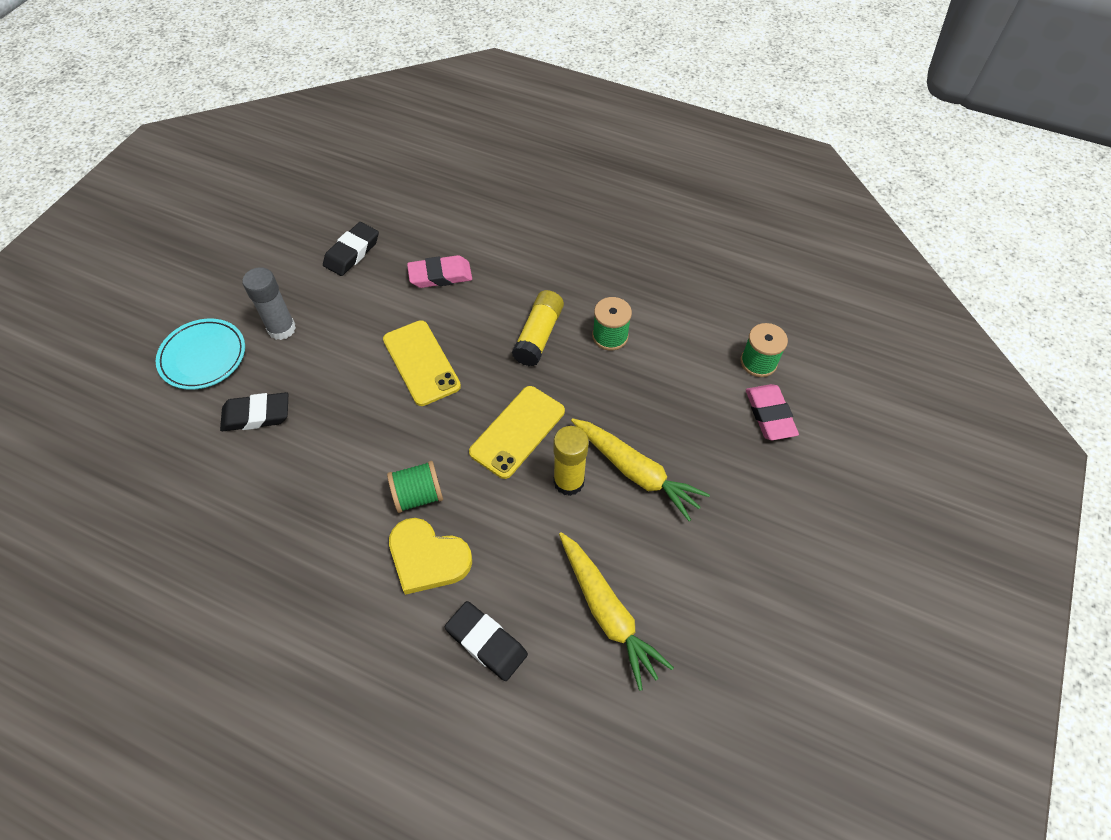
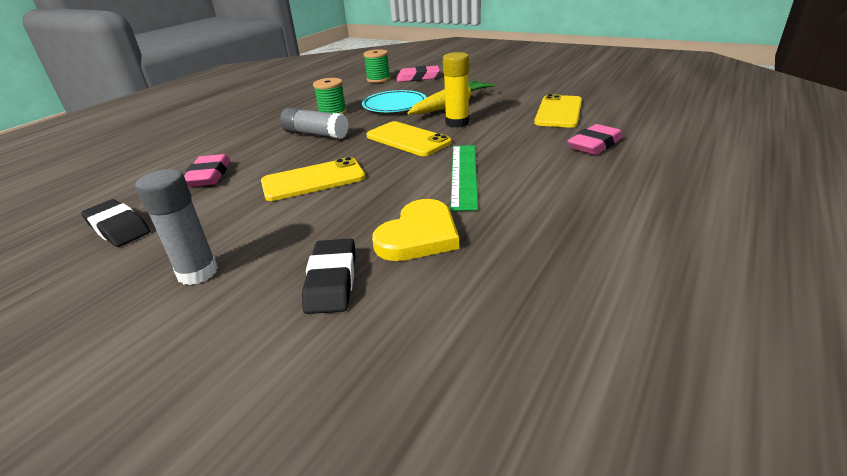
camera: 80 degrees left, 25 degrees down
(203, 356) = (191, 348): turquoise plate -> turquoise plate (394, 105)
(418, 495) = (463, 175): green spool -> green ruler
(427, 558) = (526, 168): yellow heart -> yellow heart (419, 235)
(486, 642) = (594, 145): black eraser -> pink eraser
(538, 336) = (316, 134): yellow glue stick -> grey glue stick
(607, 612) = (558, 112): yellow carrot -> yellow phone

